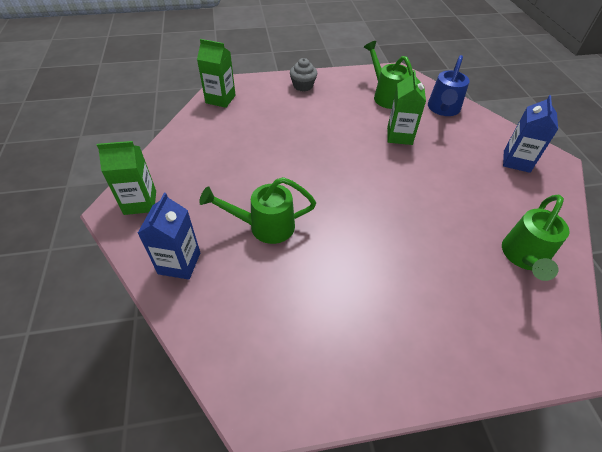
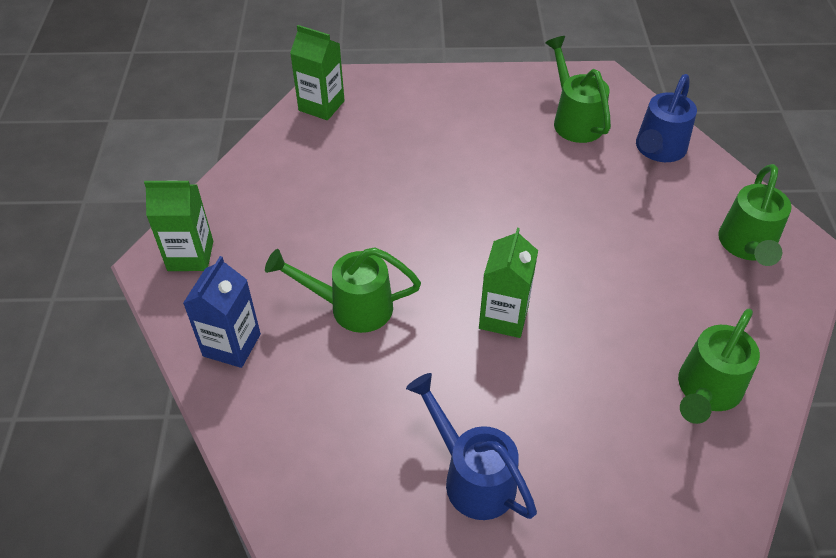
camera: 10 degrees right, 0 degrees up
(303, 86) = (449, 92): grey cupcake -> none
(380, 341) = (472, 477): none -> blue watering can
(399, 136) = (577, 189): green carton -> green carton (503, 317)
(516, 161) = (747, 246): blue carton -> green watering can

